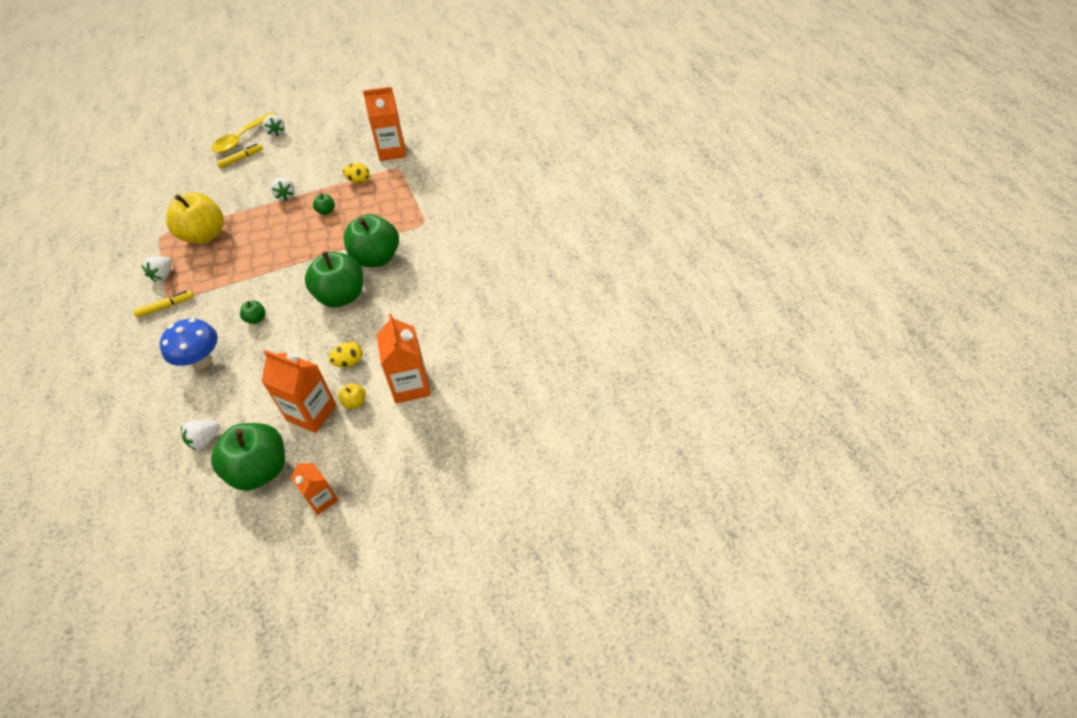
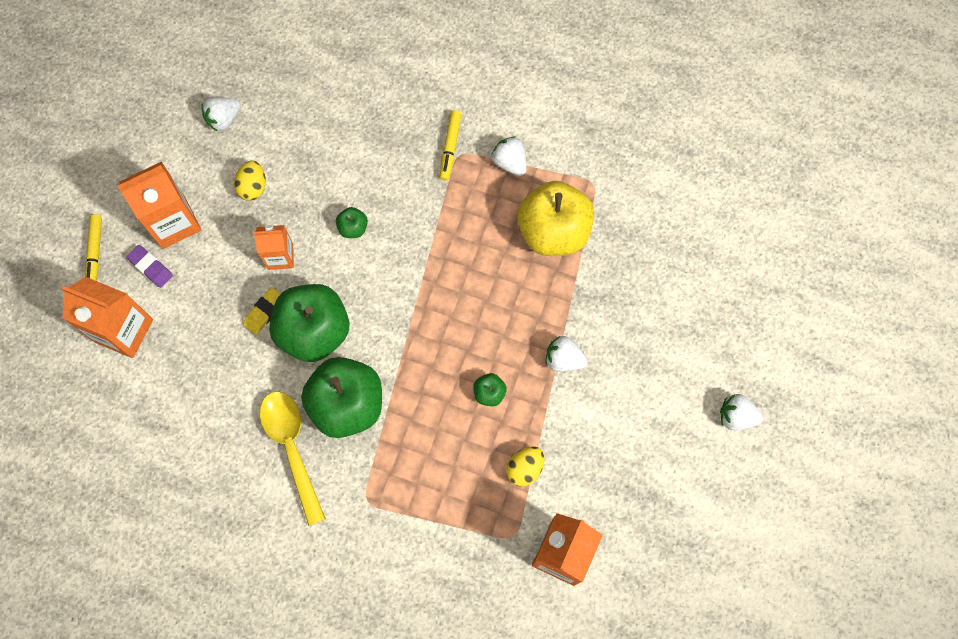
camera: 125 degrees right, 20 degrees up
(202, 361) = (333, 153): blue mushroom -> none
(205, 440) = (223, 119): white strawberry -> white strawberry turned 120 degrees counterclockwise
(241, 139) = (754, 361): yellow spoon -> yellow spoon (291, 448)
(241, 159) = (699, 340): yellow marker -> yellow marker (95, 253)
(260, 469) = (147, 151): green apple -> none
(322, 499) = (69, 186): orange carton -> orange carton (280, 256)
(345, 325) = (265, 312): none -> yellow eraser
(349, 362) = (208, 289): yellow egg -> yellow egg (253, 187)
(355, 402) = (151, 267): yellow apple -> purple eraser

